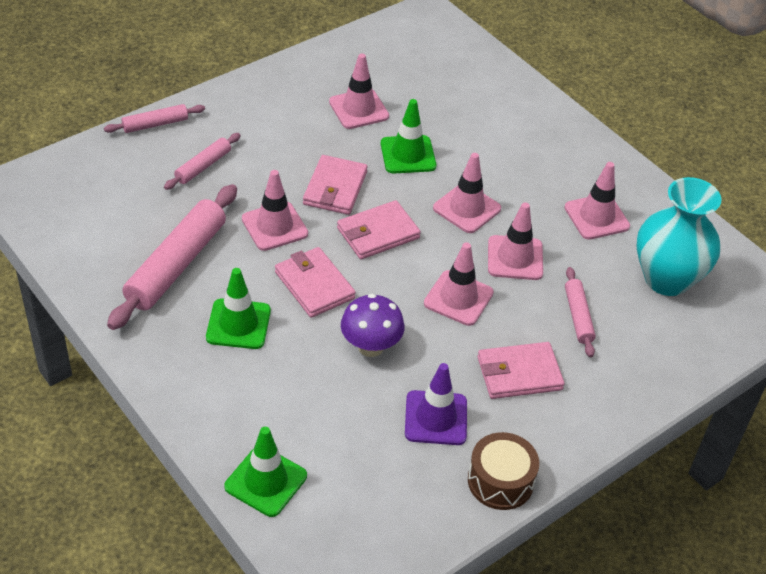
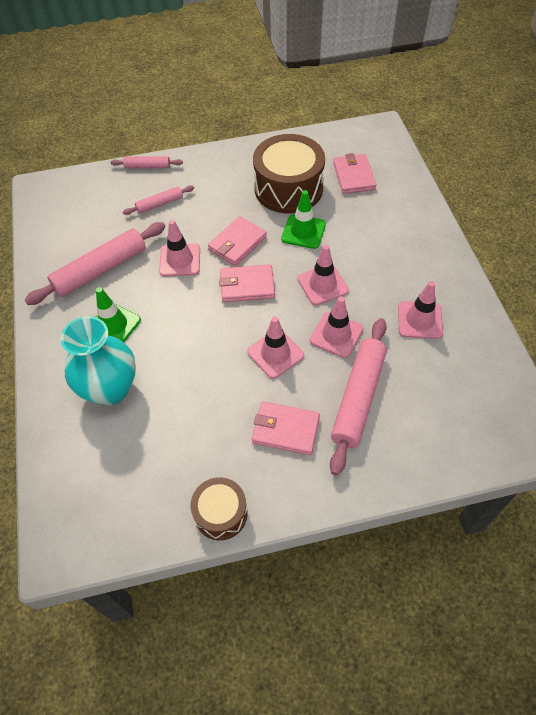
camera: 30 degrees right, 10 degrees up
(266, 481) = (60, 450): green traffic cone -> none
(314, 285) = (180, 312): pink wallet -> pink wallet (353, 176)
(359, 109) = (288, 188): pink traffic cone -> brown drum
(370, 346) = (191, 371): purple mushroom -> none
(436, 418) = (203, 444): purple traffic cone -> none
(578, 316) = (358, 398): pink rolling pin -> pink rolling pin, size x1.93
(666, 279) = (448, 389): turquoise vase -> turquoise vase (110, 389)

